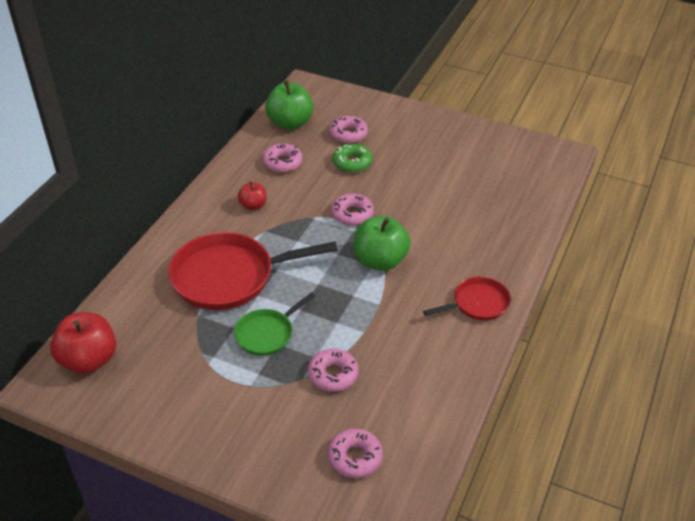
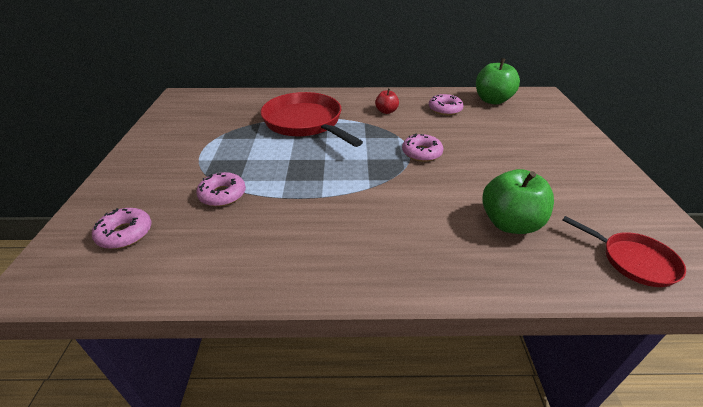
camera: 65 degrees right, 5 degrees down
(89, 360) = (204, 101): red apple -> none
(267, 333) = (256, 152): green pan -> none
(348, 134) = (516, 125): pink donut -> none
(352, 163) = (484, 136): green donut -> none
(380, 261) = (378, 182): green apple -> green apple (509, 223)
(477, 303) = (367, 264): red pan -> red pan (633, 260)

